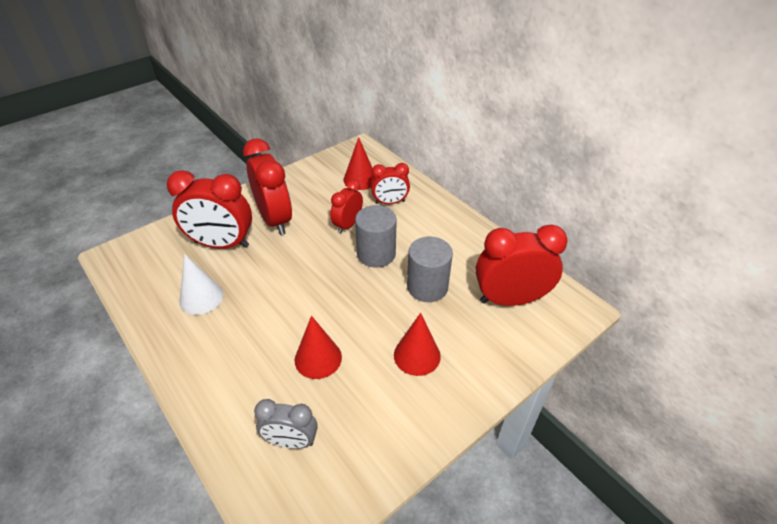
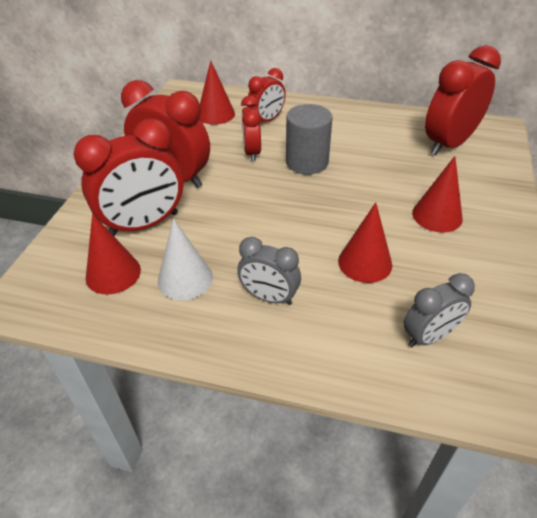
camera: 35 degrees left, 0 degrees up
(170, 269) = (113, 273): none -> red cone
(231, 342) = (269, 297): none -> grey clock
(427, 287) = (380, 165): grey cylinder -> none

